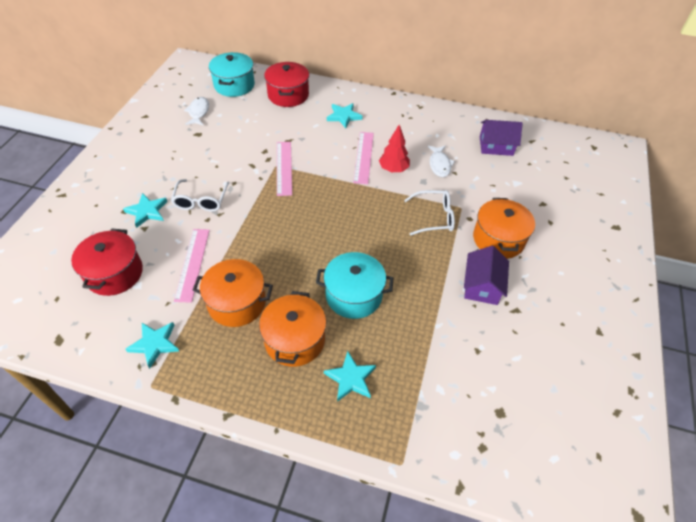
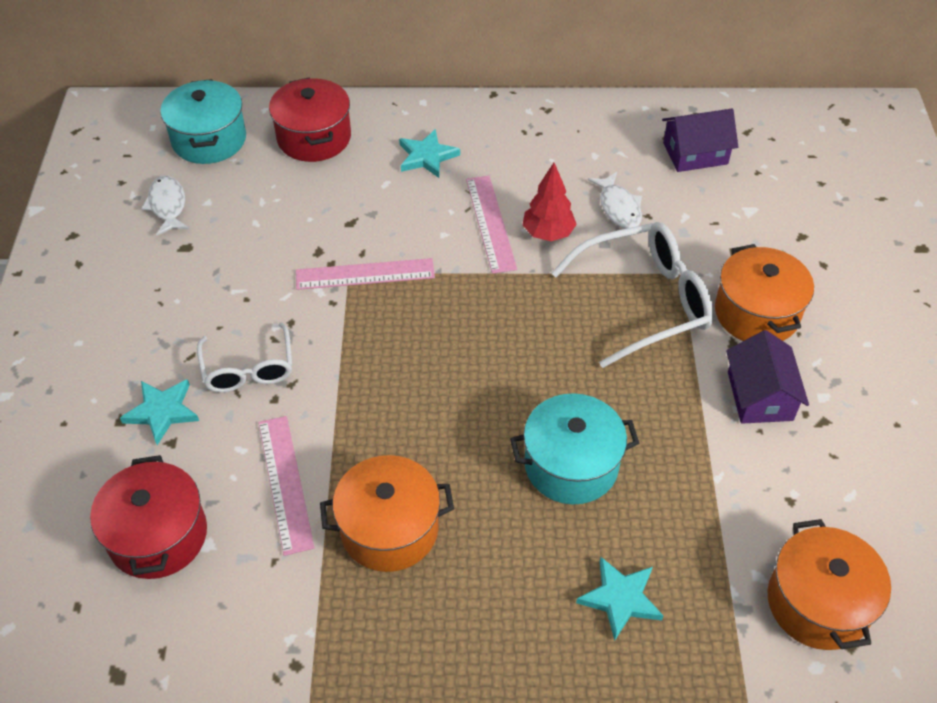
camera: 15 degrees left, 0 degrees up
(155, 344) = (285, 635): turquoise star -> none
(284, 168) = (365, 274): pink ruler -> pink ruler turned 75 degrees counterclockwise
(294, 340) = (509, 563): orange pot -> orange pot (818, 603)
(434, 217) = (645, 301): white glasses -> white glasses, size x1.62

